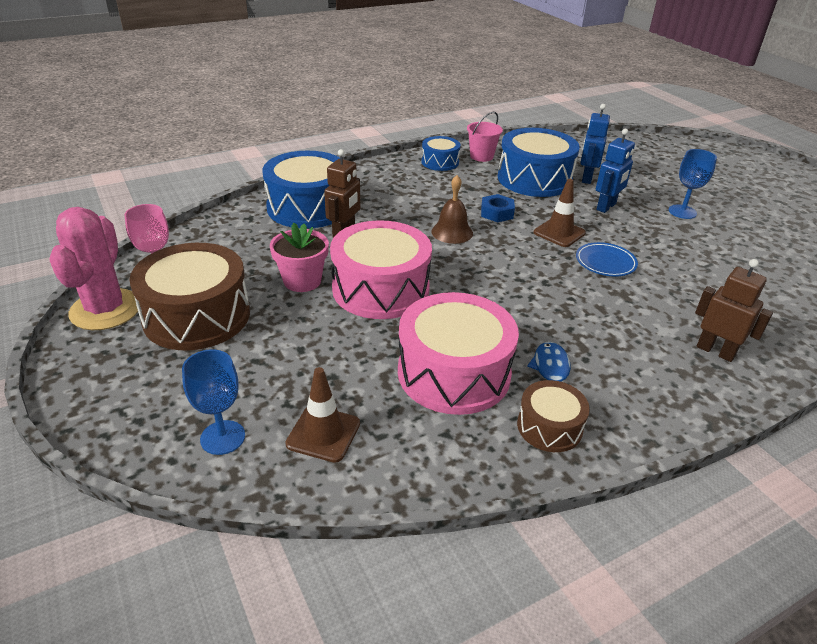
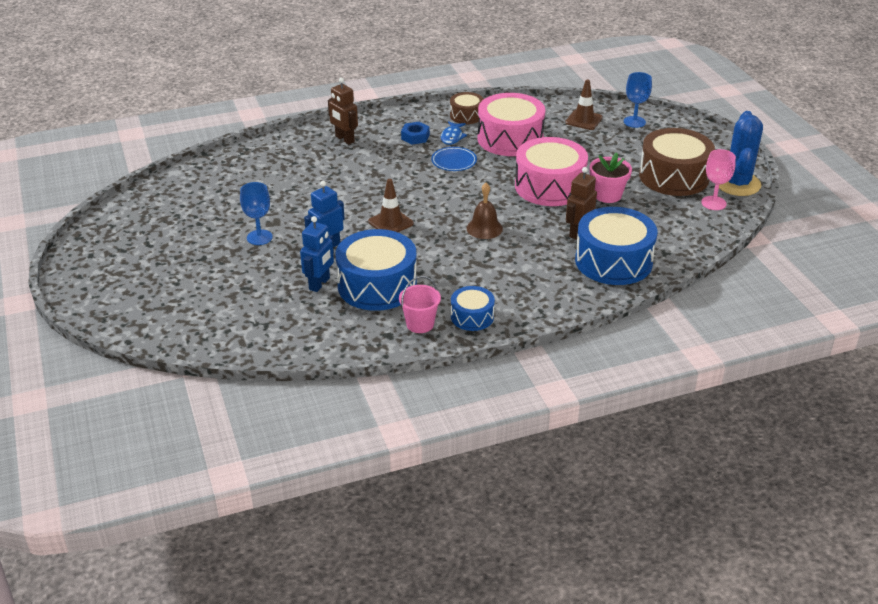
camera: 170 degrees left, 0 degrees up
(105, 310) = (737, 184): pink cactus -> blue cactus
(497, 213) = (436, 245): blue nut -> blue nut (415, 137)
(605, 262) = (370, 195): blue plate -> blue plate (454, 161)

